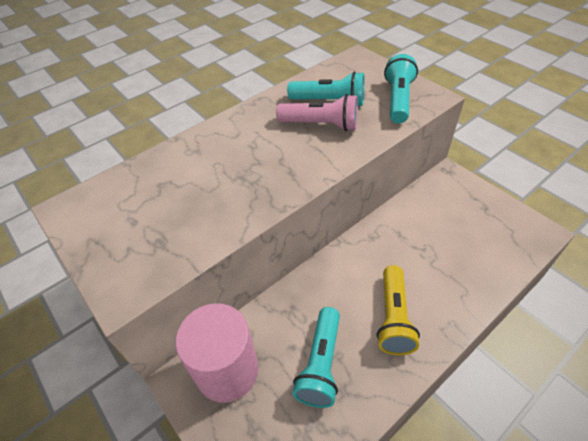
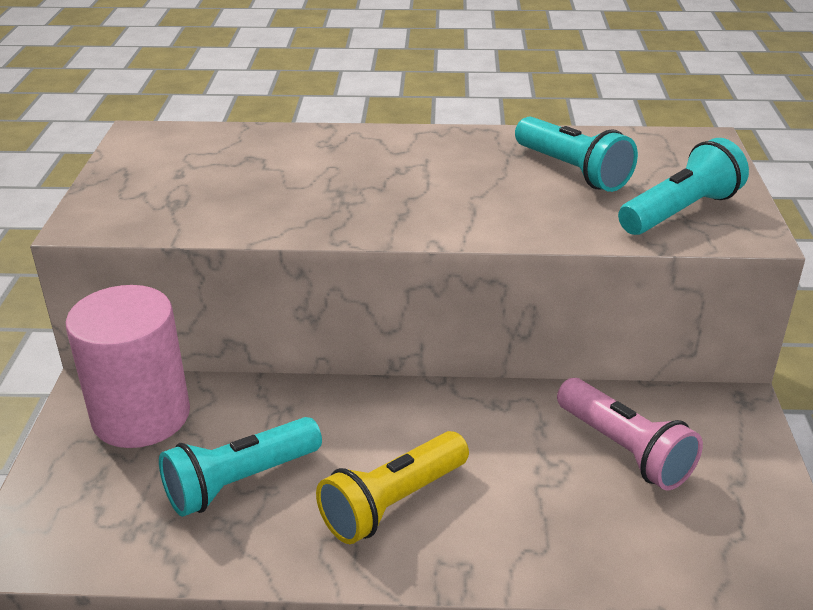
camera: 40 degrees right, 15 degrees down
(321, 125) = (519, 188): pink flashlight -> pink flashlight (624, 450)

